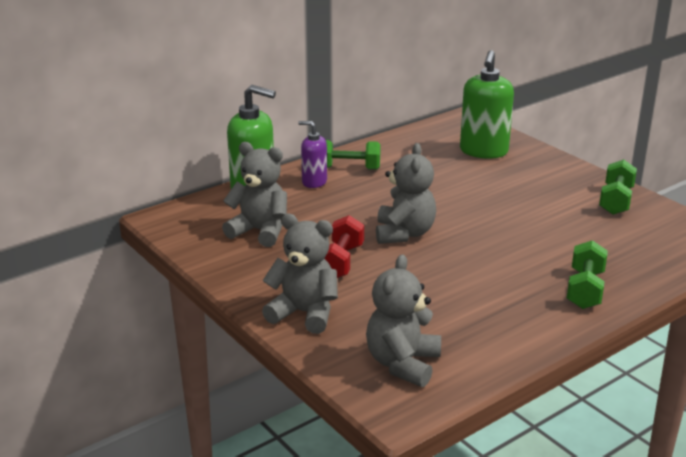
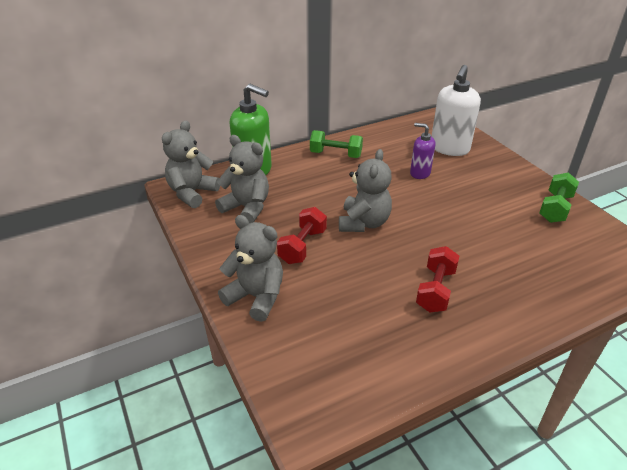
camera: 10 degrees right, 10 degrees up
(314, 182) = (304, 165): purple soap dispenser -> purple soap dispenser (420, 173)
(402, 364) = (325, 366): grey teddy bear -> grey teddy bear (192, 193)
(483, 151) = (449, 148): green soap dispenser -> white soap dispenser
(502, 287) = (435, 290): none -> red dumbbell
(585, 290) = (511, 302): green dumbbell -> none

